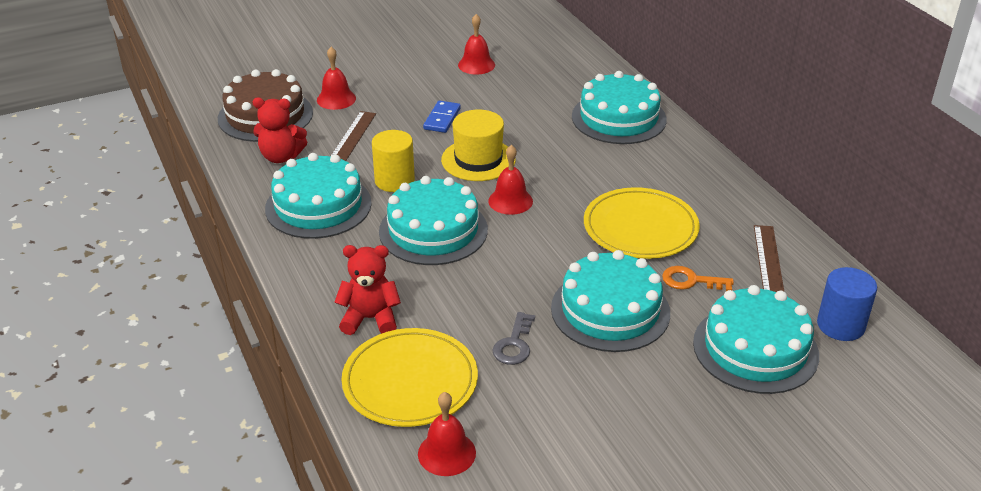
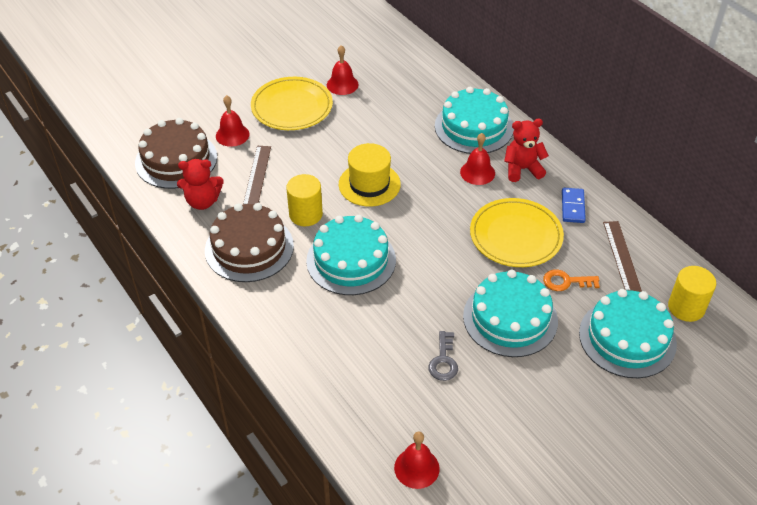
camera: 10 degrees left, 10 degrees up
(318, 206) = (249, 248): turquoise cake -> brown cake
(370, 319) = (323, 353): red teddy bear -> red teddy bear (522, 169)
(410, 381) = (371, 407): yellow plate -> yellow plate (292, 107)
(442, 119) = (328, 145): blue domino -> blue domino (573, 207)
(510, 201) = (406, 222): red bell -> red bell (477, 172)
(840, 325) = (686, 307): blue cylinder -> yellow cylinder

